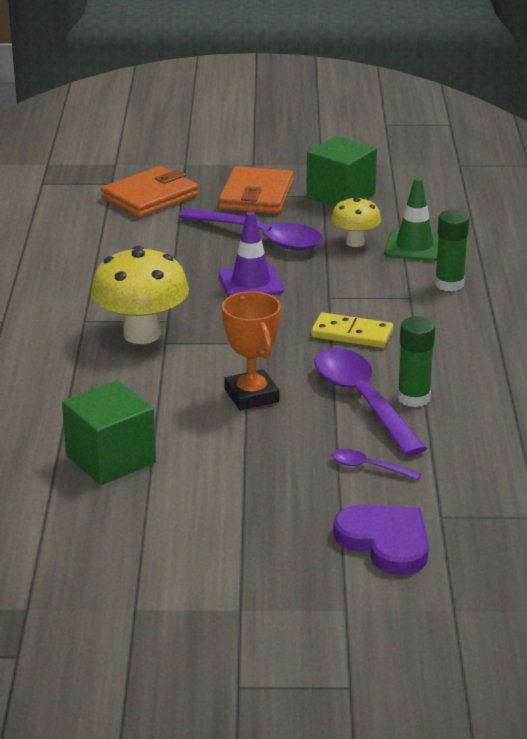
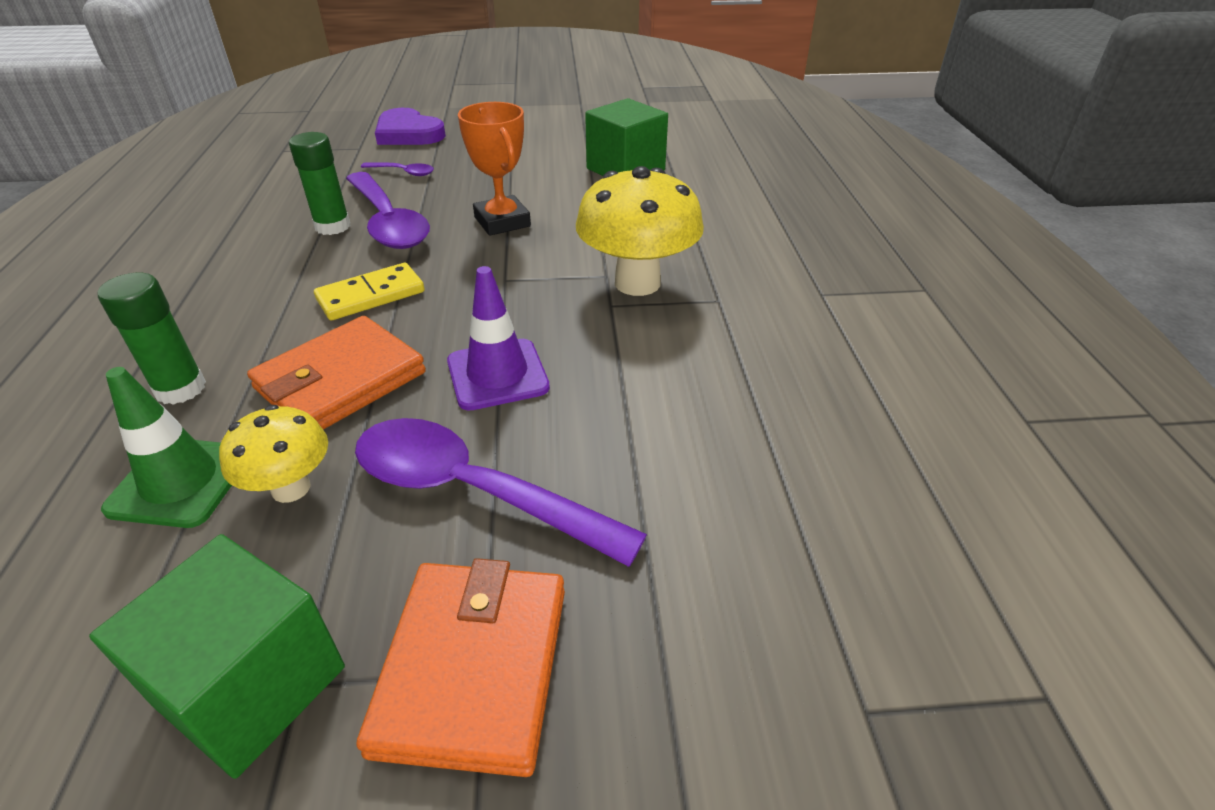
camera: 175 degrees right, 10 degrees up
(150, 197) = (737, 638): orange wallet -> orange wallet (341, 380)
(352, 334) = (371, 295): yellow domino -> yellow domino turned 45 degrees counterclockwise

